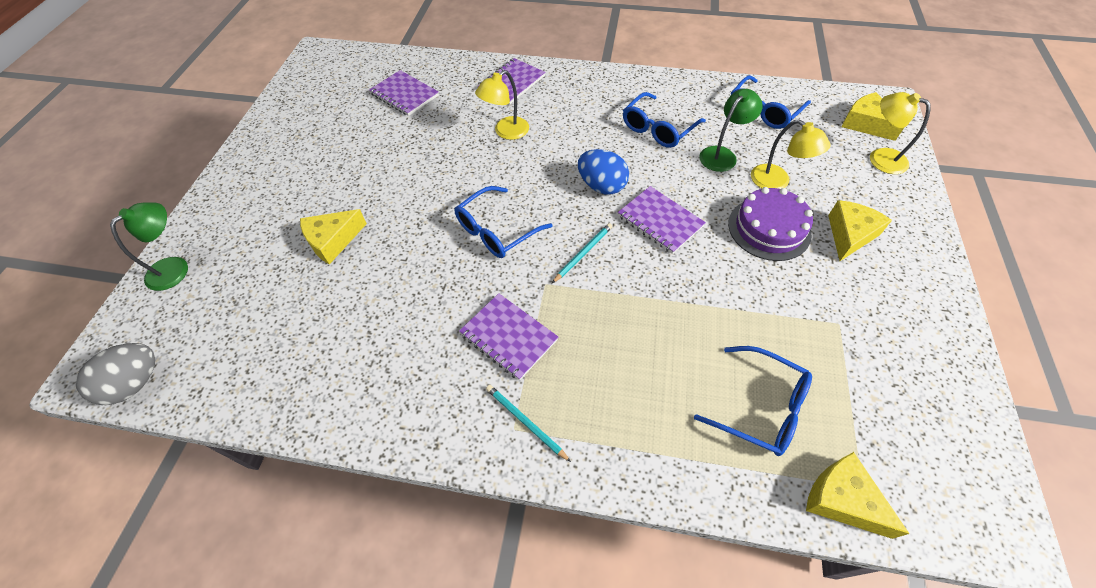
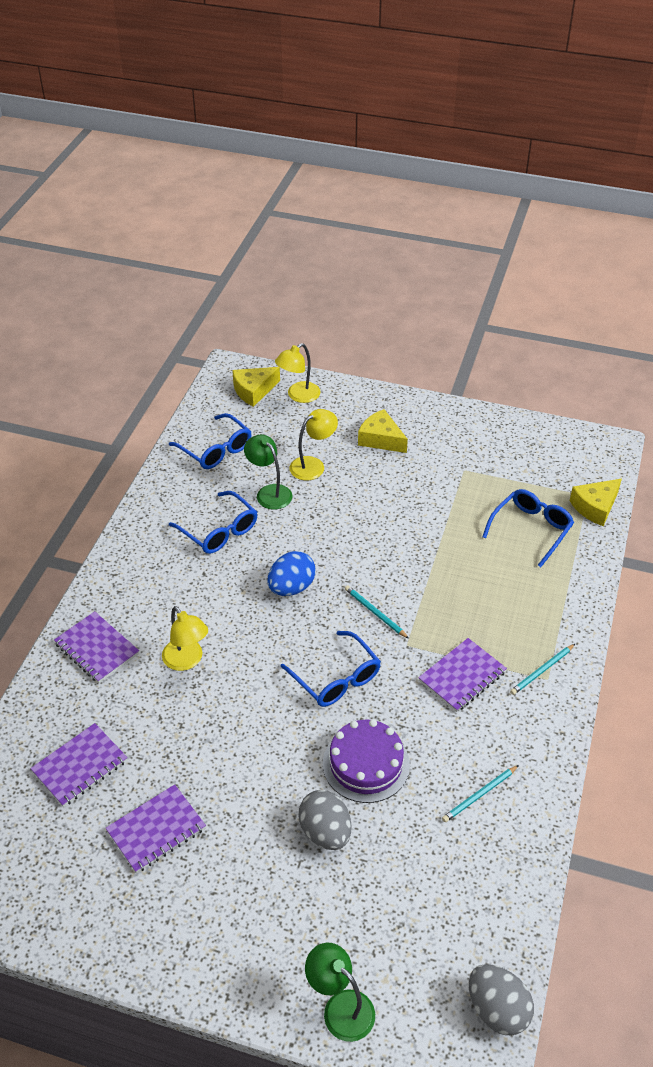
camera: 85 degrees left, 10 degrees down
(333, 241) = (325, 832): yellow cheese -> grey egg
(359, 360) = (479, 795): none -> turquoise pencil
(660, 221) = (345, 552): purple notebook -> purple notebook (156, 830)
(769, 228) = (366, 484): purple cake -> purple cake (366, 764)

